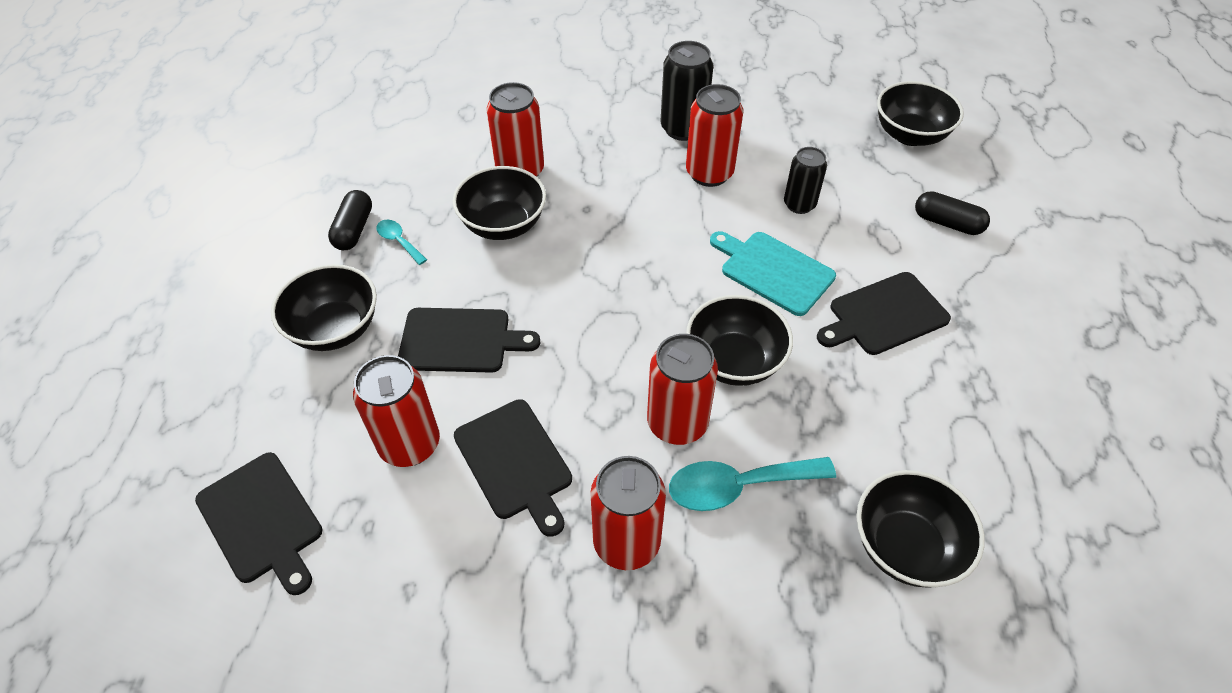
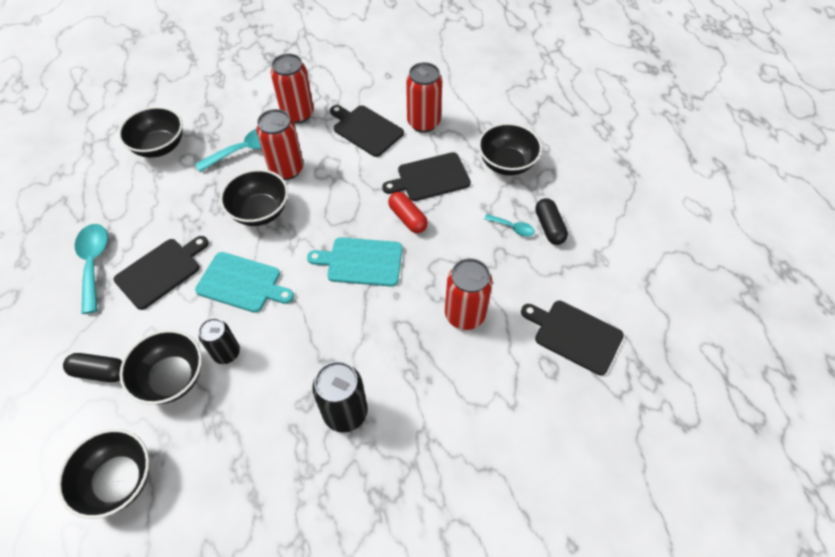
camera: 160 degrees right, 5 degrees up
(262, 521) = (469, 79): black cutting board -> black cutting board (574, 335)
(503, 225) = (450, 262): black bowl -> black bowl (172, 378)
(526, 291) = (407, 218): none -> red capsule
(612, 255) = (361, 262): none -> turquoise cutting board
(709, 173) = (308, 363): red can -> none
(985, 353) = (94, 263): none -> turquoise spoon

